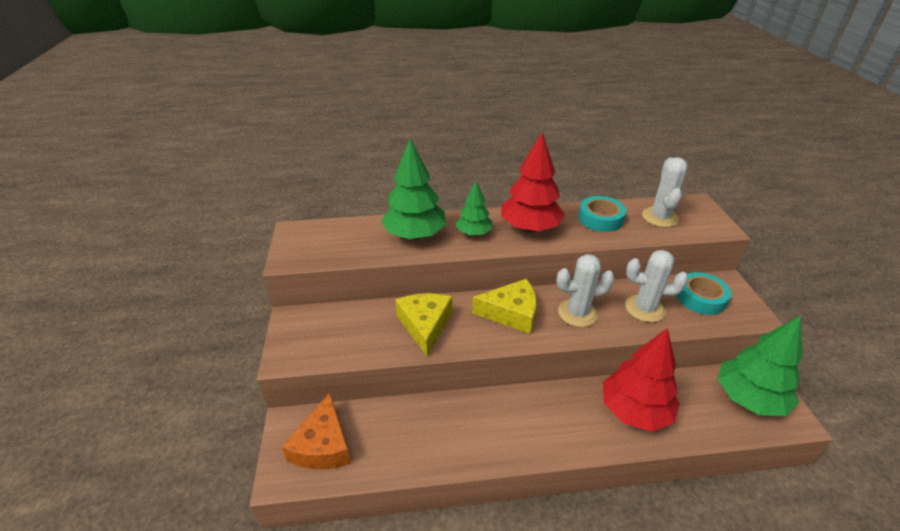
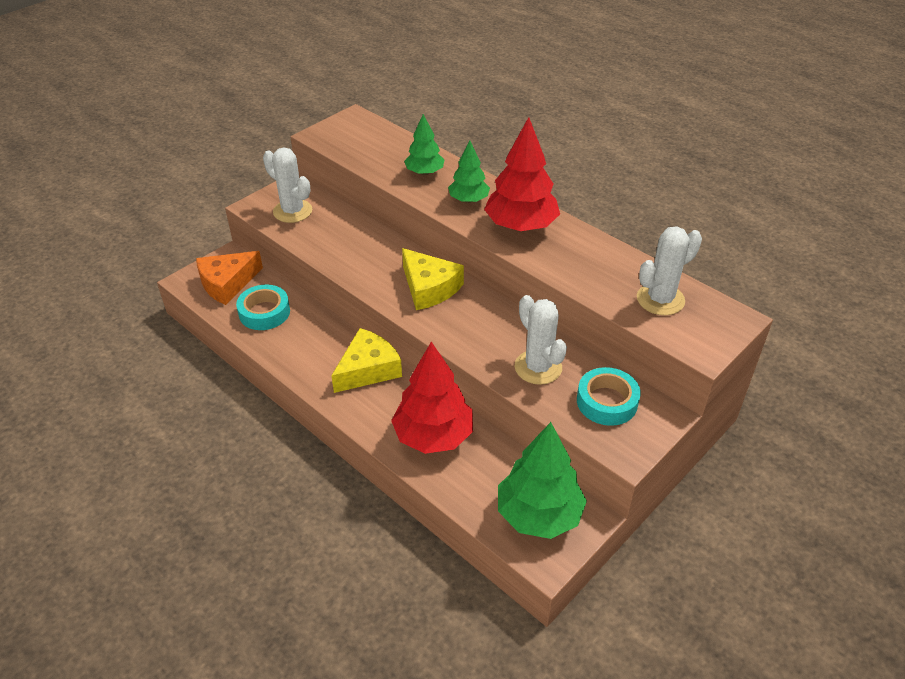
camera: 50 degrees right, 5 degrees up
(415, 235) = (424, 172): green tree -> green tree, size x0.58
(425, 325) = (359, 250): yellow cheese -> yellow cheese (368, 369)
(577, 313) = (477, 326): white cactus -> white cactus (292, 211)
(600, 218) = (598, 261): turquoise tape -> turquoise tape (264, 312)

